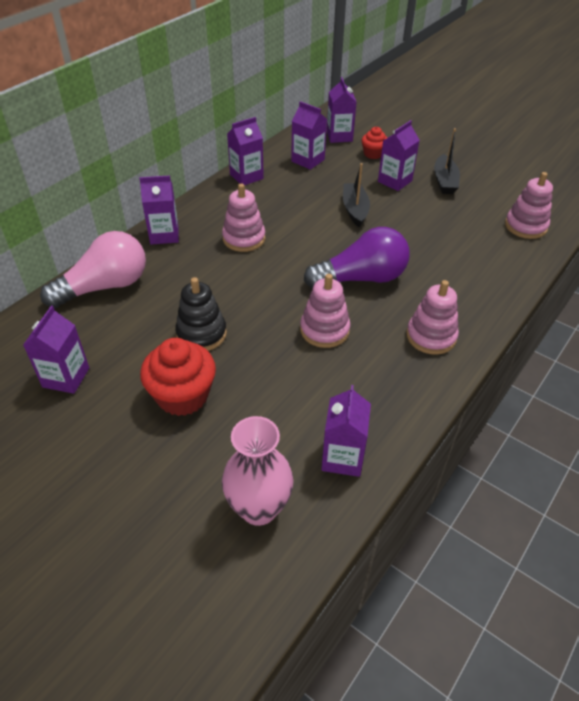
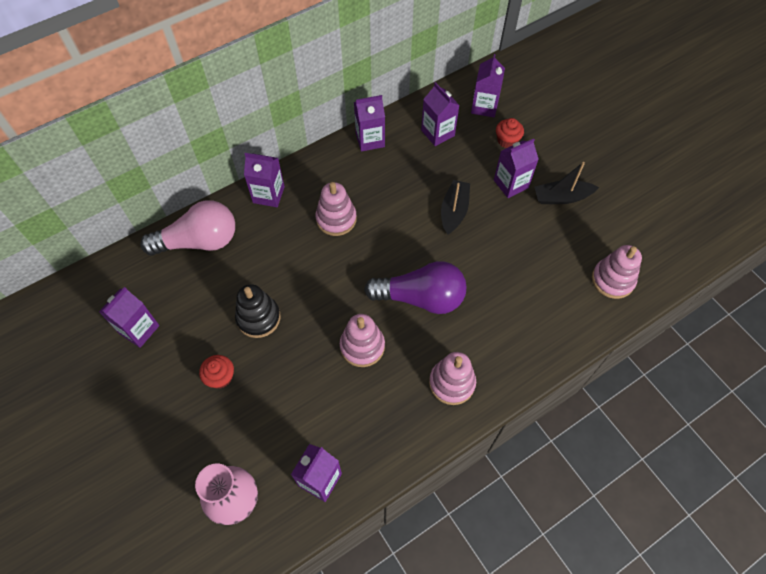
camera: 20 degrees right, 15 degrees up
(182, 395) = (220, 377): red cupcake -> red cupcake, size x0.56
(445, 181) = (561, 197): black boat -> black boat turned 60 degrees clockwise

